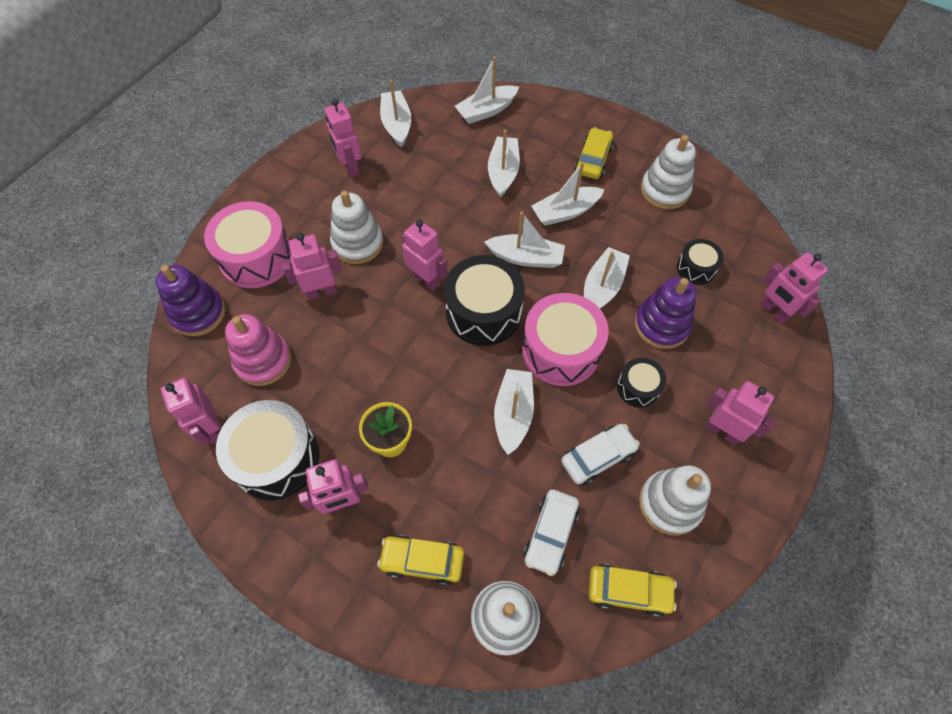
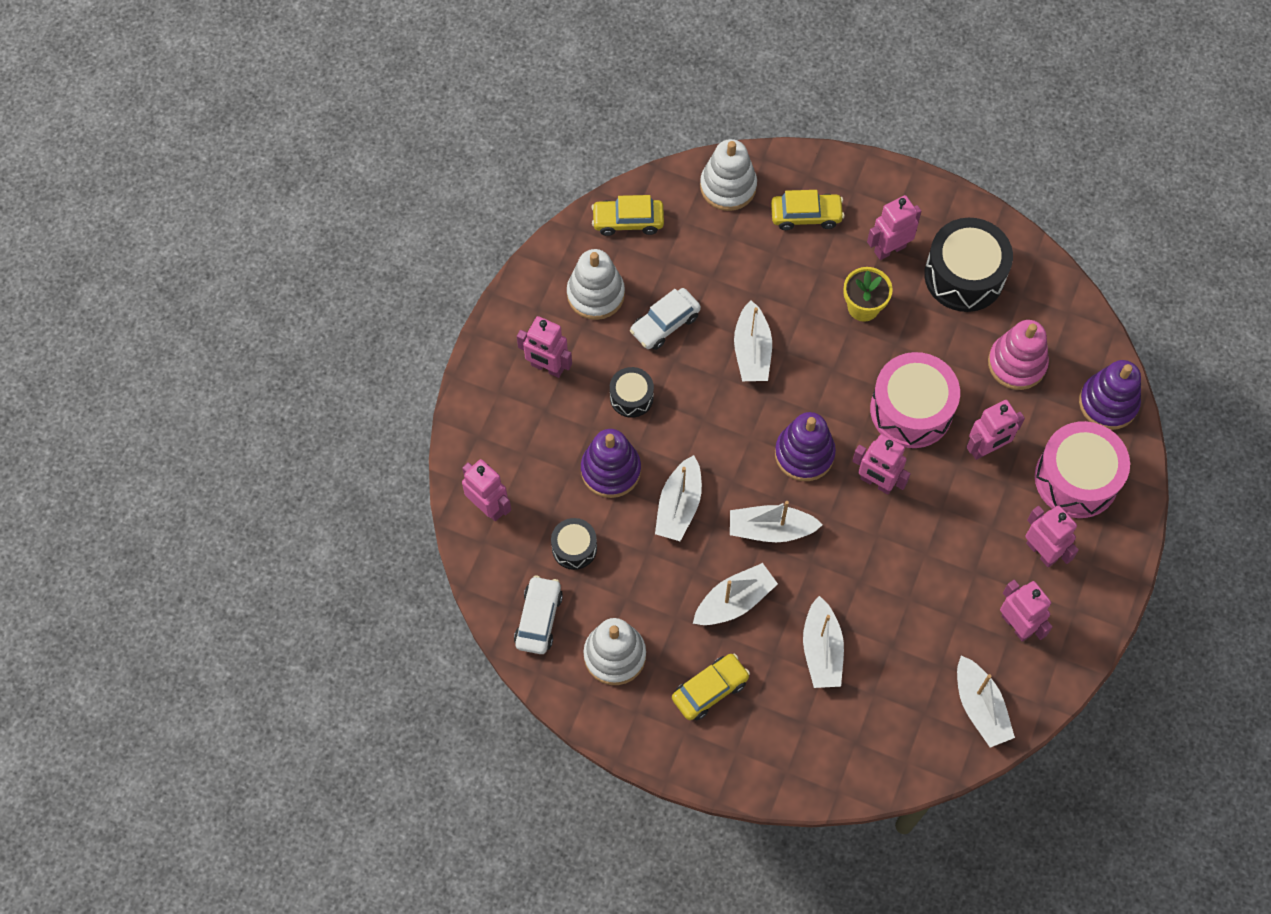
camera: 170 degrees right, 5 degrees up
(212, 429) = (1036, 291): pink robot -> pink robot (1041, 551)
(357, 243) = (969, 516): white stacking toy -> none
(483, 312) = (804, 454): black drum -> purple stacking toy
(486, 111) = (866, 753): white boat -> none
(550, 534) = (700, 253): white car -> white car (538, 619)
(561, 350) = (714, 424): pink drum -> pink drum (911, 410)
(593, 160) = (710, 690): yellow car -> yellow car turned 135 degrees counterclockwise

